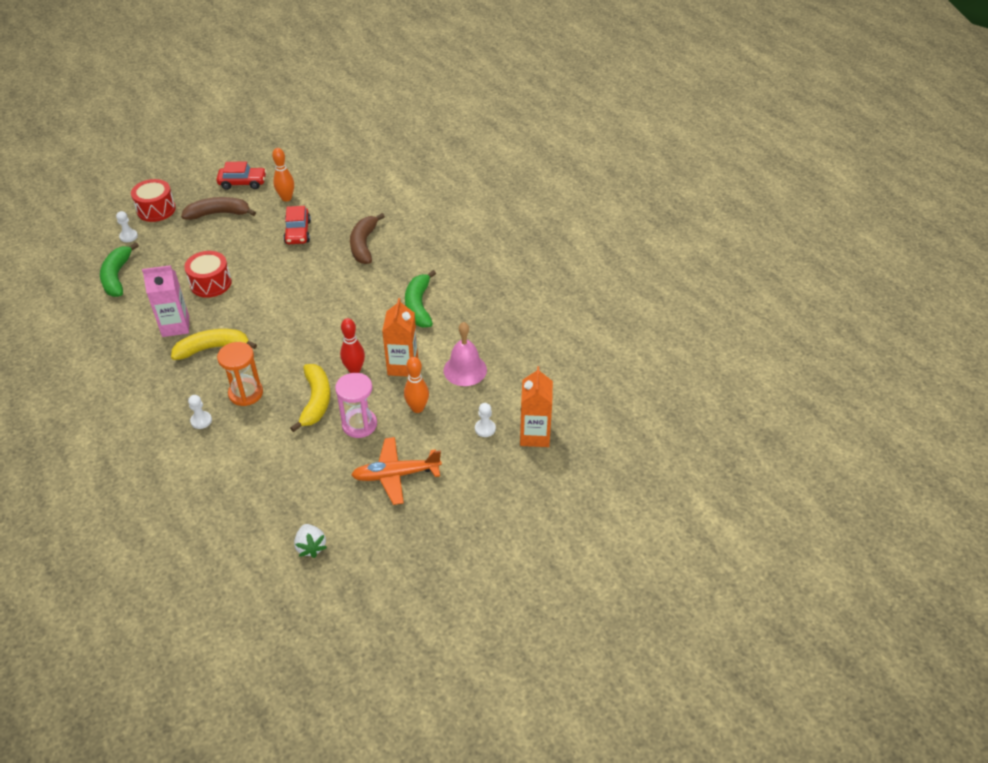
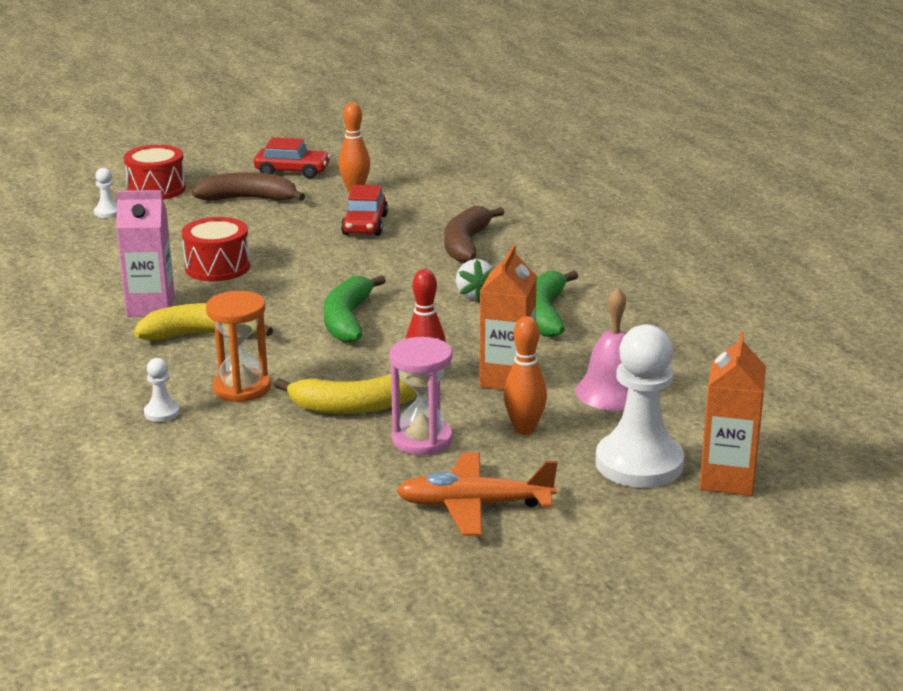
camera: 10 degrees right, 20 degrees down
(117, 276) = (78, 250): green banana -> green banana (348, 320)
(311, 547) = (308, 581): white strawberry -> white strawberry (475, 295)
(315, 401) = (354, 406): yellow banana -> yellow banana turned 75 degrees clockwise
(485, 429) = (639, 463): white pawn -> white pawn, size x2.36

